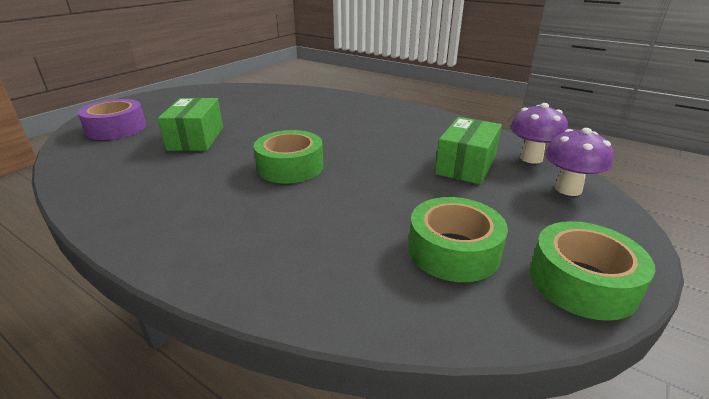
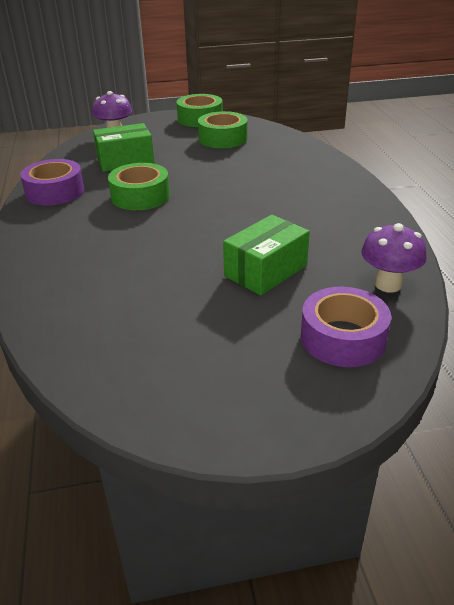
camera: 135 degrees left, 5 degrees up
(290, 167) = (227, 204): green tape -> green tape (140, 196)
(439, 125) = (55, 192): none -> purple tape
(531, 158) = (81, 150): purple mushroom -> purple mushroom (388, 284)

